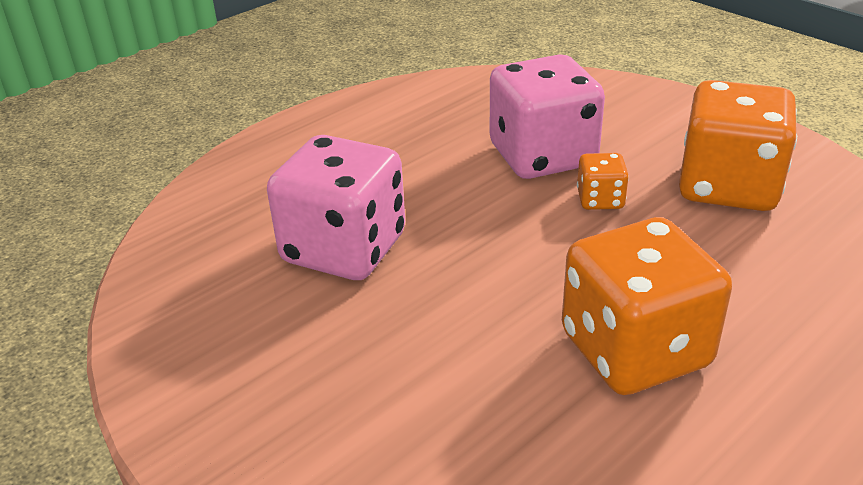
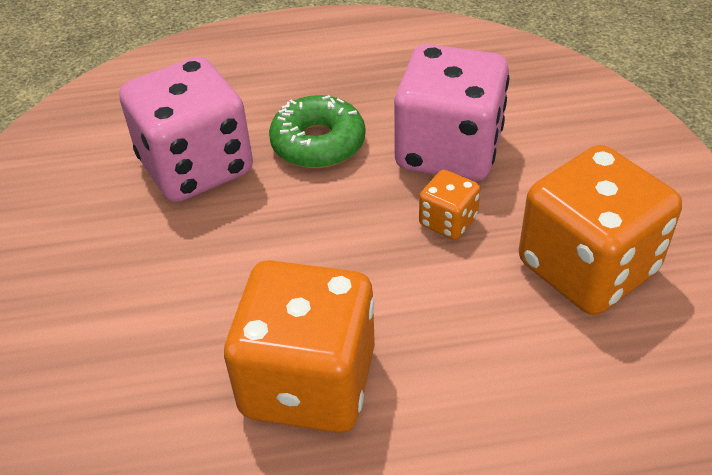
camera: 35 degrees right, 10 degrees up
(432, 191) = (318, 143): none -> green donut

